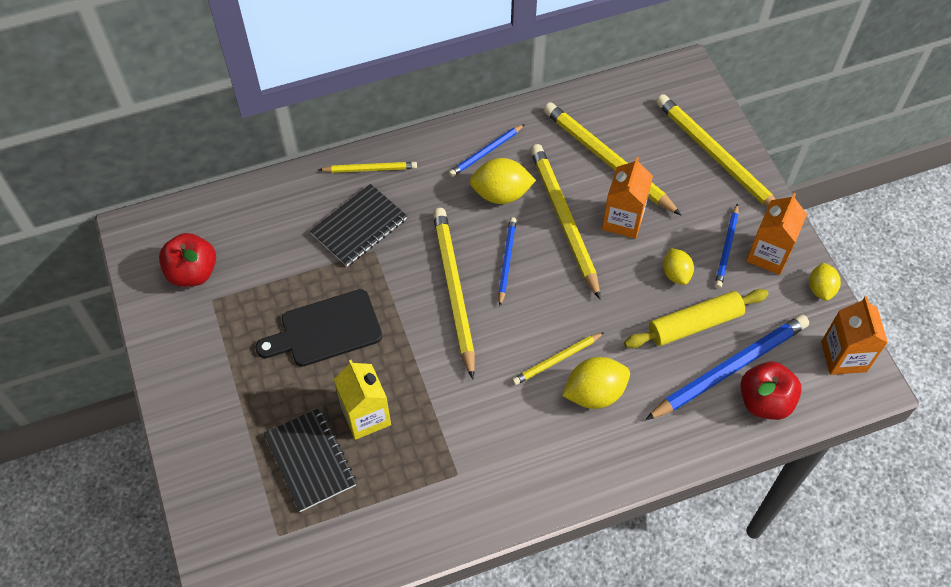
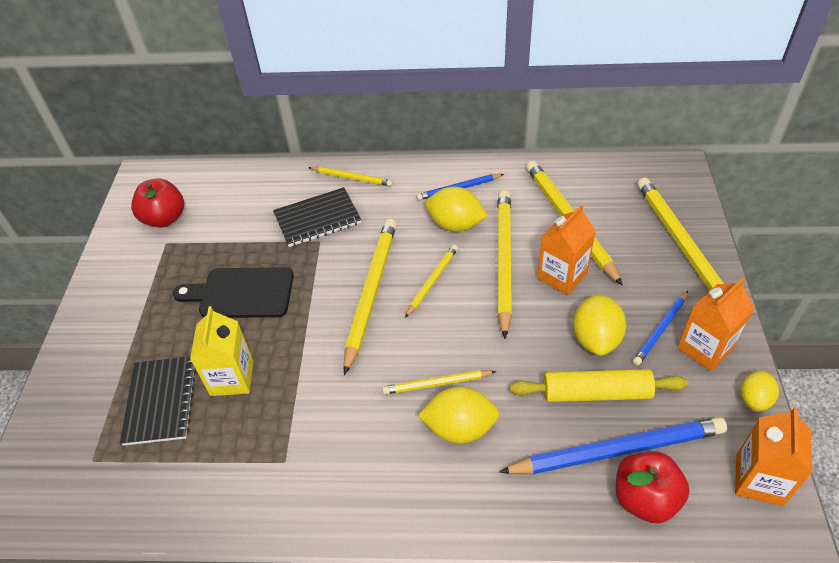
camera: 25 degrees right, 10 degrees down
(506, 261) = (432, 281): blue pencil -> yellow pencil
(676, 274) = (596, 339): yellow lemon -> yellow lemon, size x1.59

